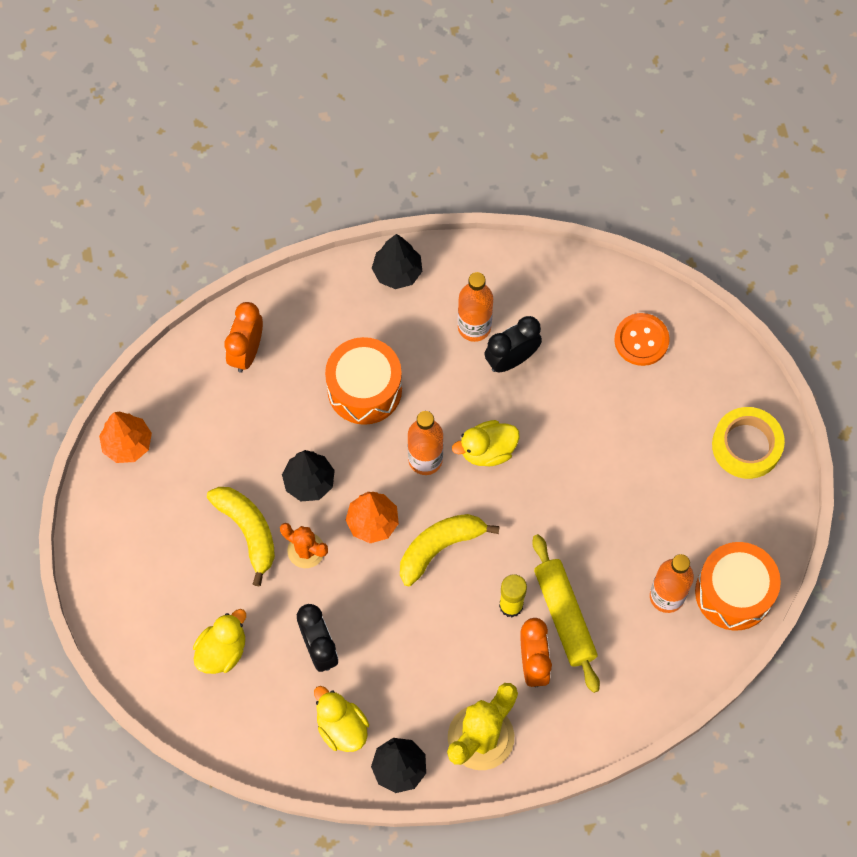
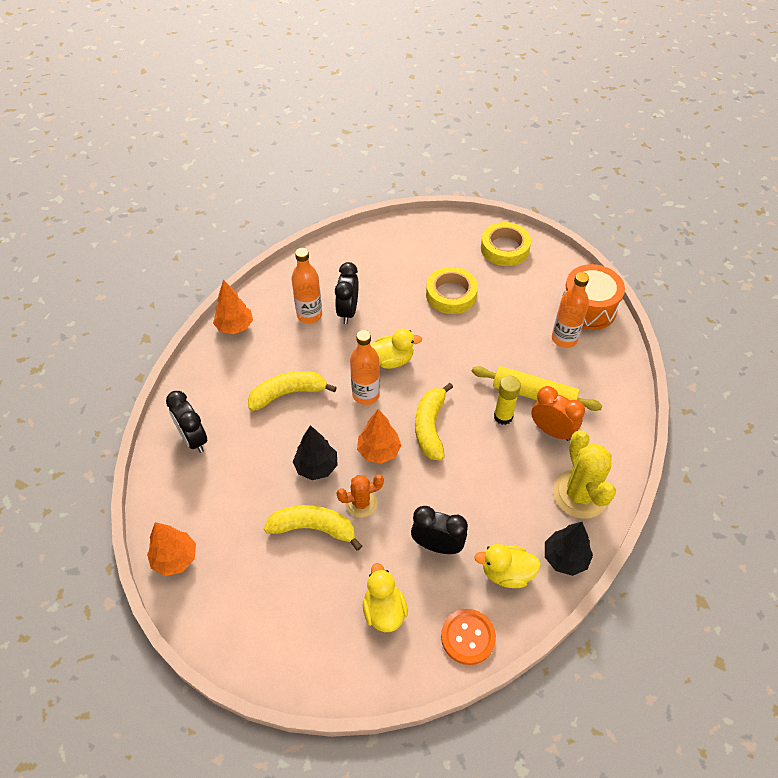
camera: 50 degrees left, 15 degrees down
(247, 352) = (193, 439): orange clock -> black clock
(364, 389) = (288, 393): orange drum -> yellow banana
(397, 272) = (235, 327): black tree -> orange tree
(487, 450) = (392, 360): yellow duck -> yellow duck turned 120 degrees counterclockwise
(626, 441) = (451, 294): none -> yellow tape
(641, 340) = (398, 250): orange button -> orange button (468, 637)

